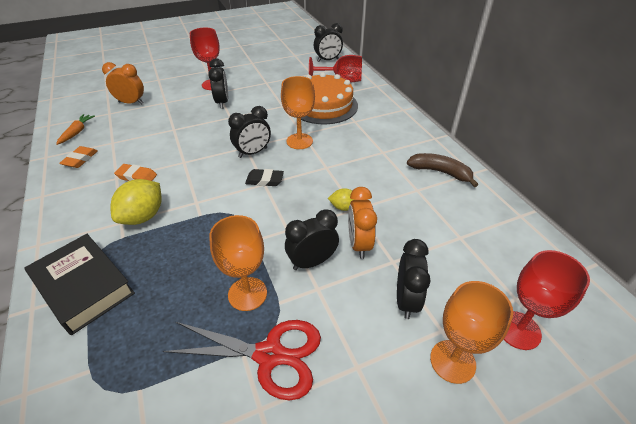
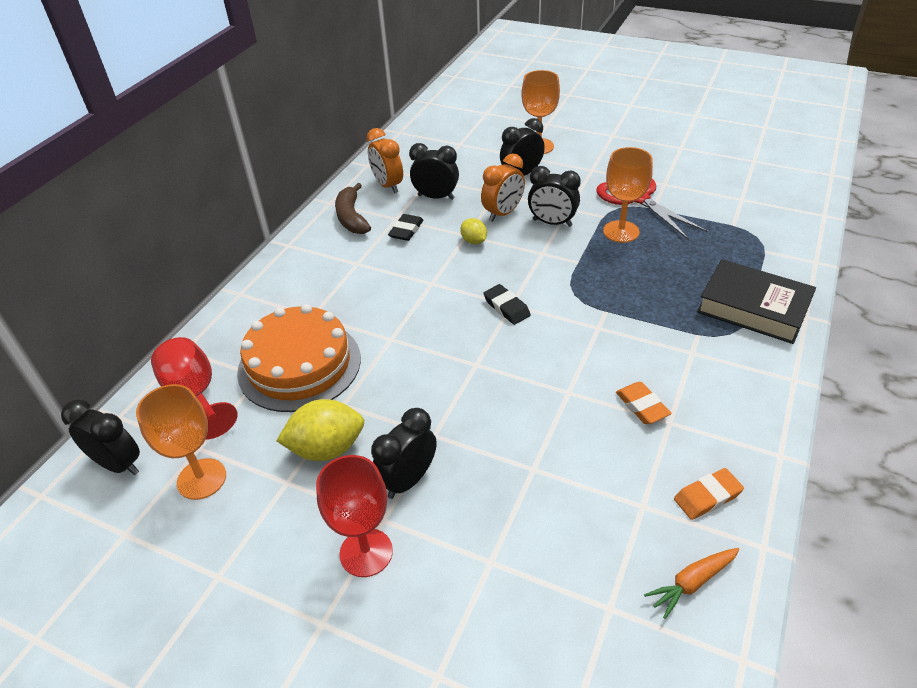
camera: 130 degrees left, 0 degrees up
(84, 286) = (753, 308): black book -> black book turned 60 degrees counterclockwise
(131, 103) = (550, 613): orange clock -> orange clock (388, 186)
(143, 216) = (664, 344): yellow lemon -> yellow lemon (327, 448)
(253, 153) = (477, 349): black clock -> black clock (436, 197)
(299, 141) = (409, 330): orange goblet -> orange goblet (201, 479)
(395, 186) = (406, 230): none -> black eraser
(518, 330) = (484, 136): red goblet -> none

